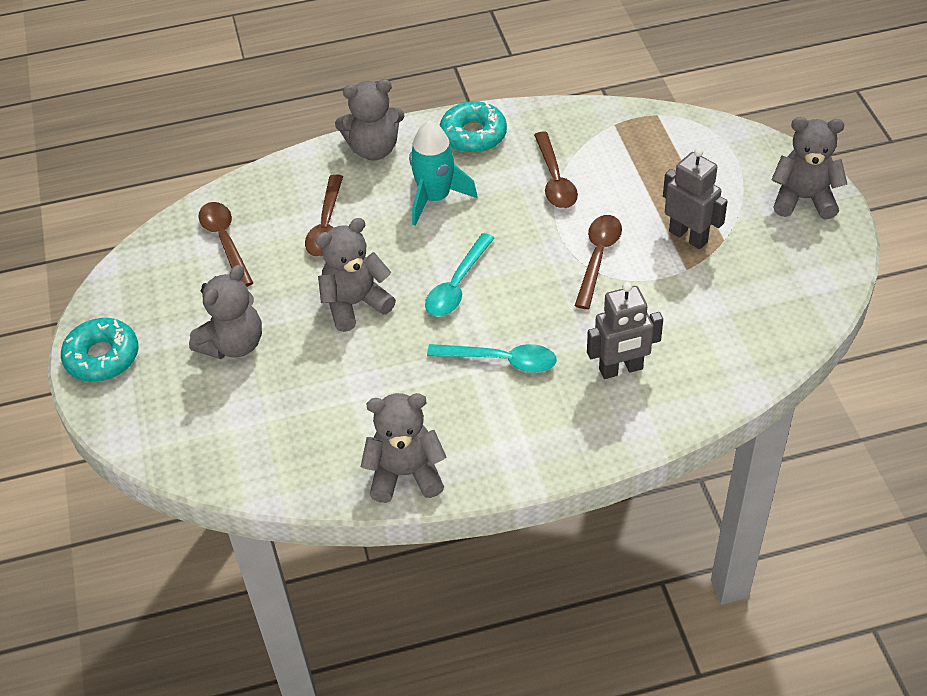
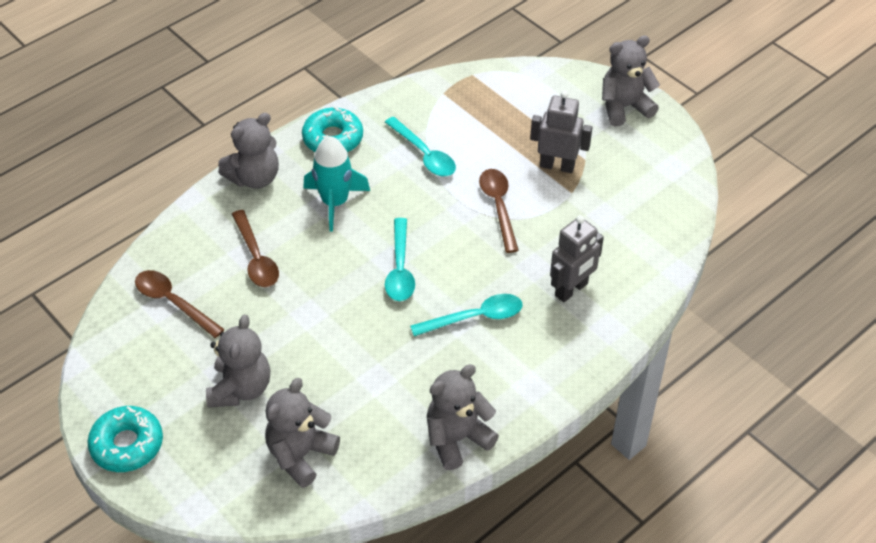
camera: 30 degrees left, 0 degrees up
(355, 304) = (324, 315): grey teddy bear -> grey teddy bear (300, 455)
(554, 180) = (424, 154): brown spoon -> turquoise spoon

